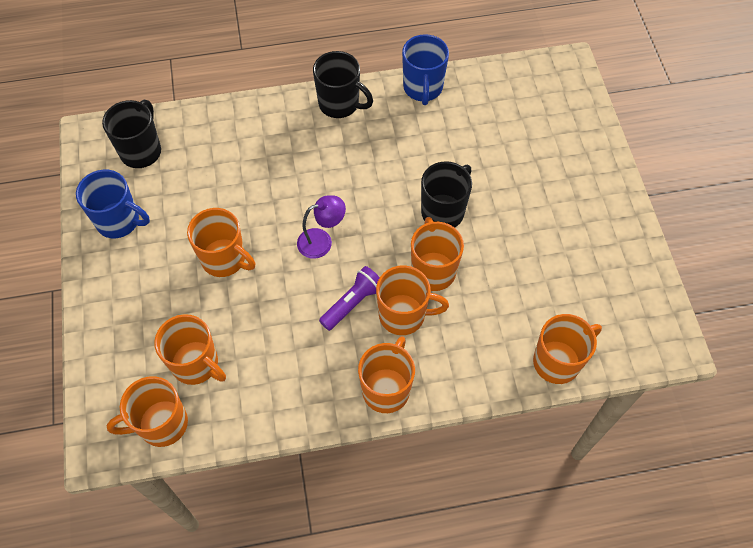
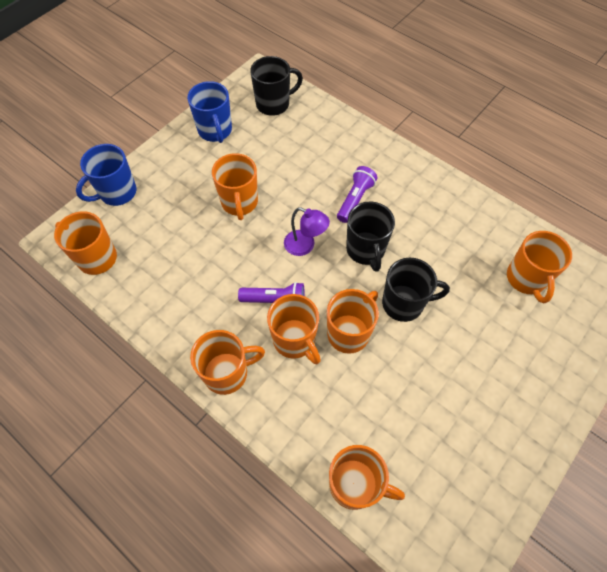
camera: 50 degrees right, 0 degrees up
(196, 364) = (152, 244): orange mug -> orange mug (526, 279)
(313, 168) = (355, 199): none -> purple flashlight
(340, 104) = (421, 176): black mug -> black mug (366, 250)
(423, 88) = (490, 214): blue mug -> blue mug (117, 193)

